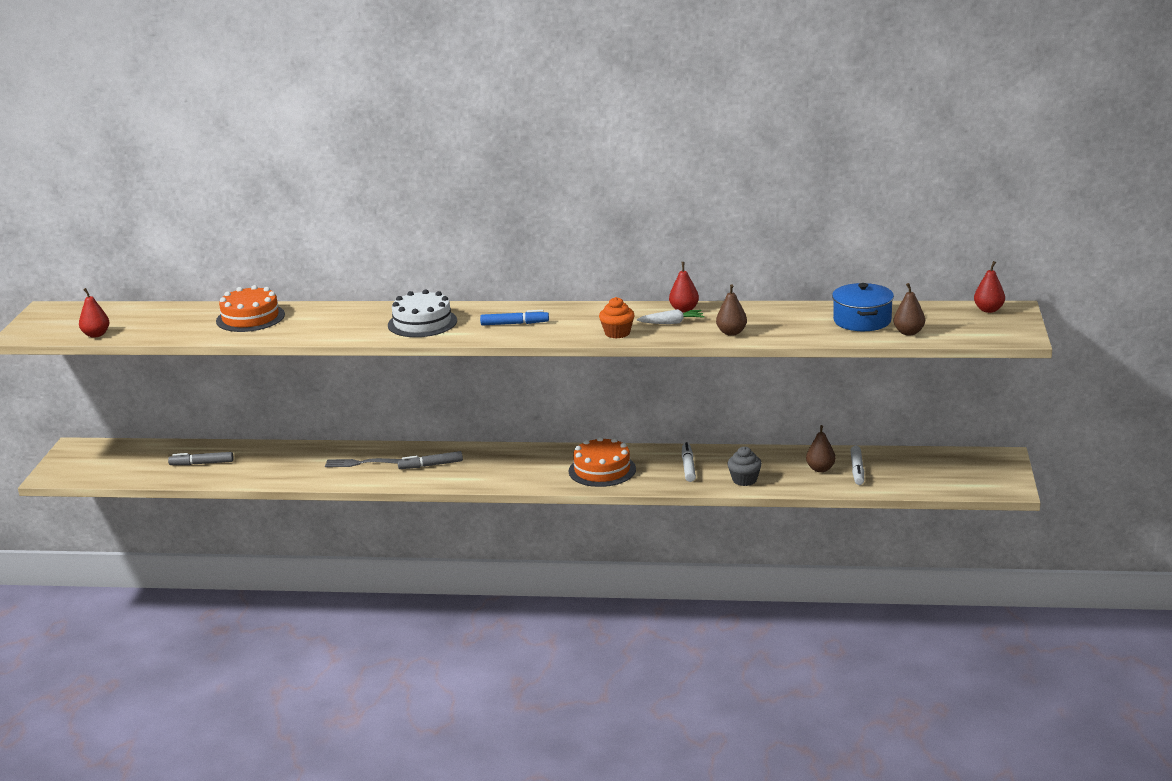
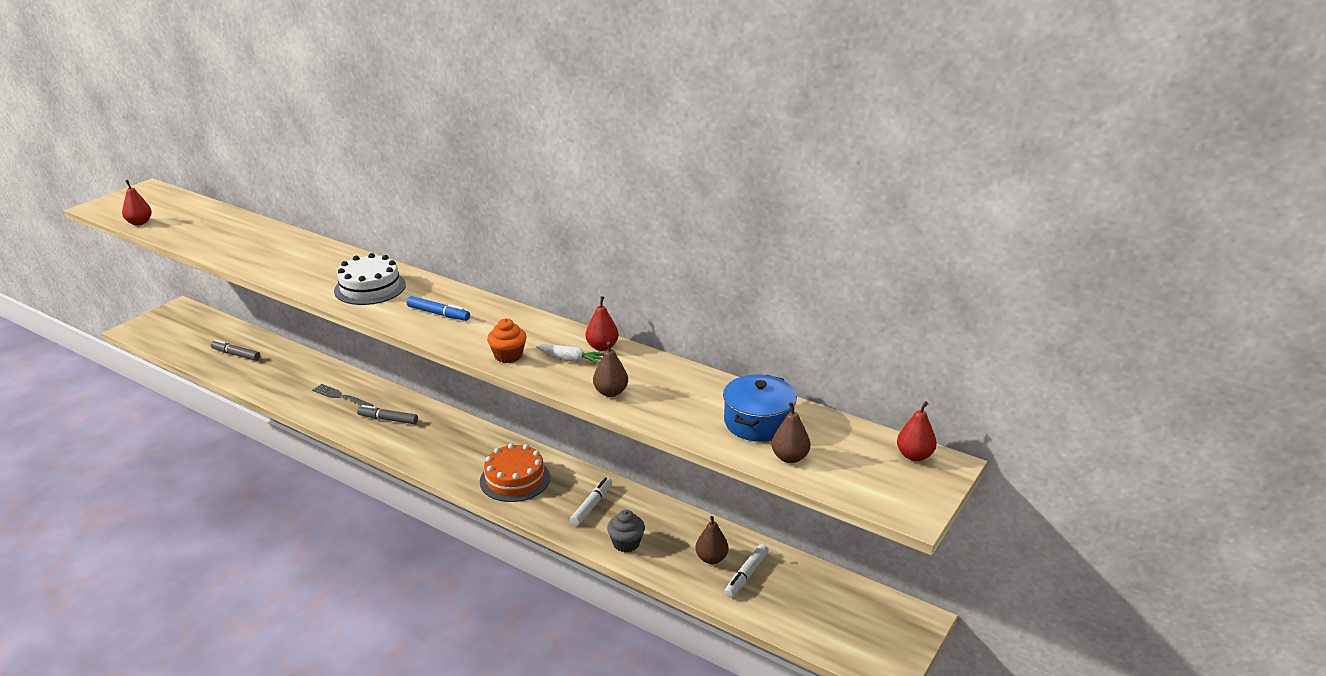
camera: 25 degrees right, 5 degrees up
(250, 318) = (259, 240): orange cake -> none

